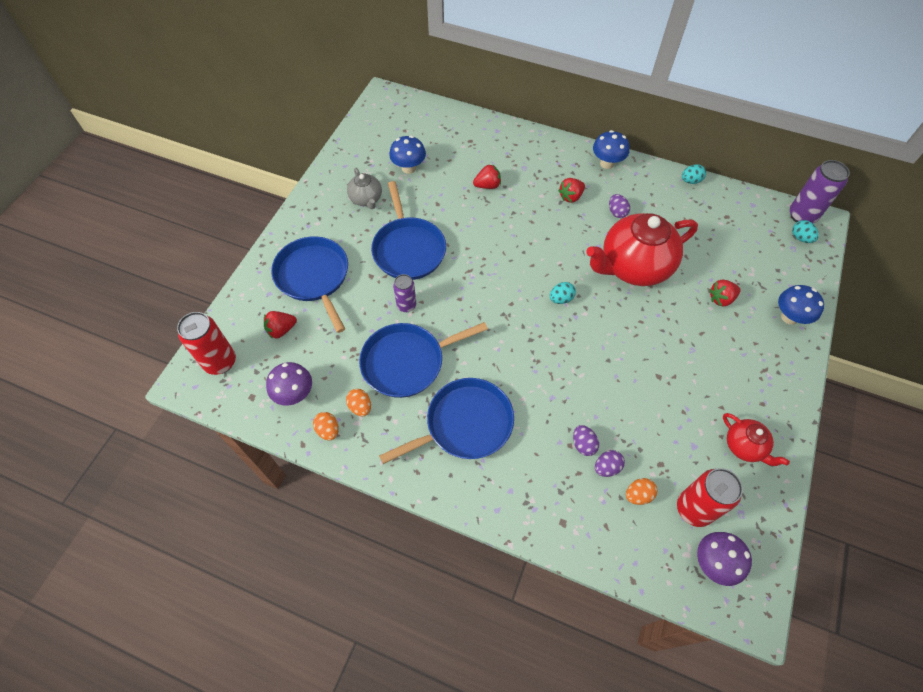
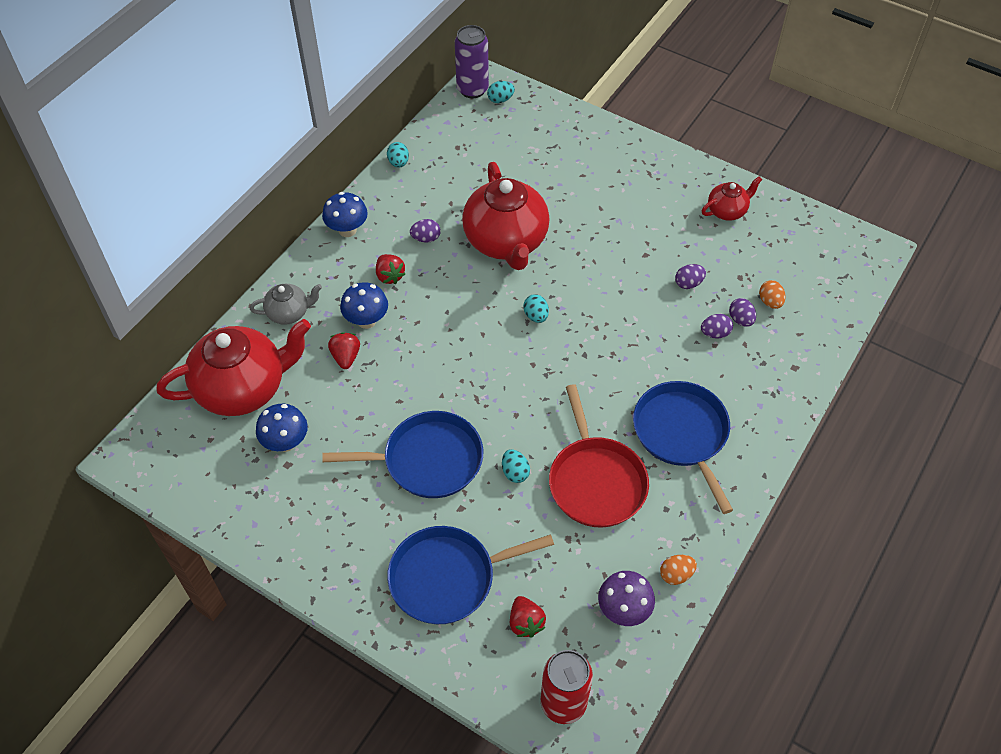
camera: 80 degrees left, 5 degrees down
(360, 407) = (649, 537): orange egg -> none
(366, 199) = (327, 501): grey teapot -> grey teapot (289, 313)
(406, 305) = (515, 472): purple can -> turquoise egg
(407, 362) = (595, 481): blue pan -> red pan
(448, 137) = (243, 388): none -> red teapot
(636, 416) = (688, 283): none -> purple egg
(694, 509) = (785, 264): red can -> none
(713, 563) = (835, 263): purple mushroom -> none
(721, 299) = (562, 181): red strawberry -> none
(789, 317) = (593, 137): blue mushroom -> blue mushroom (366, 321)

